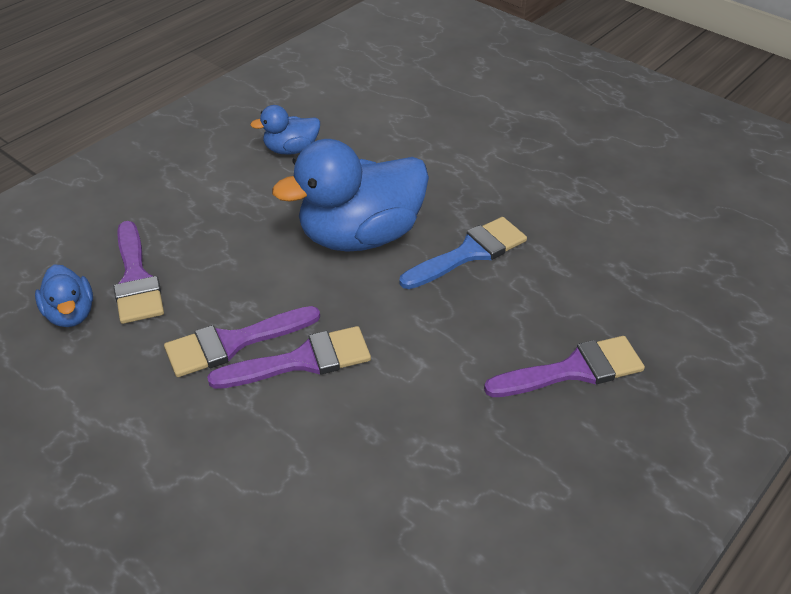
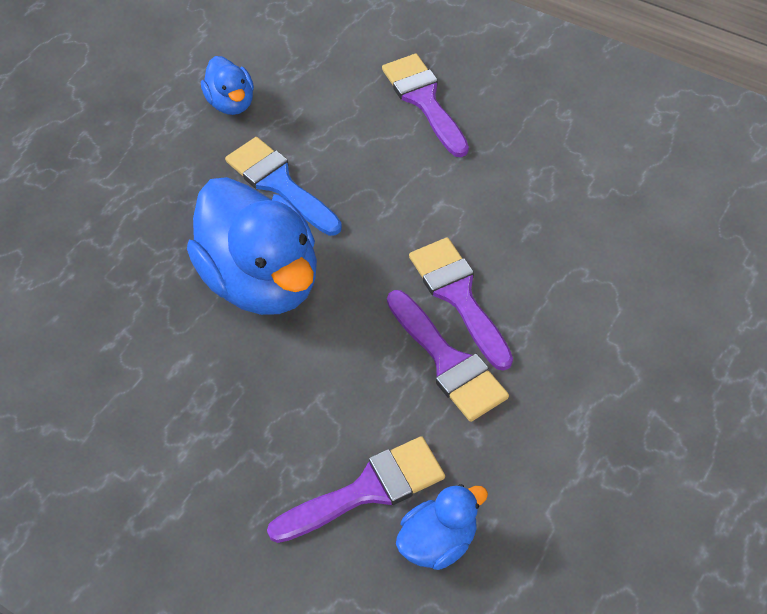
camera: 95 degrees left, 10 degrees up
(291, 149) = (95, 384): blue duck -> blue duck (231, 103)

